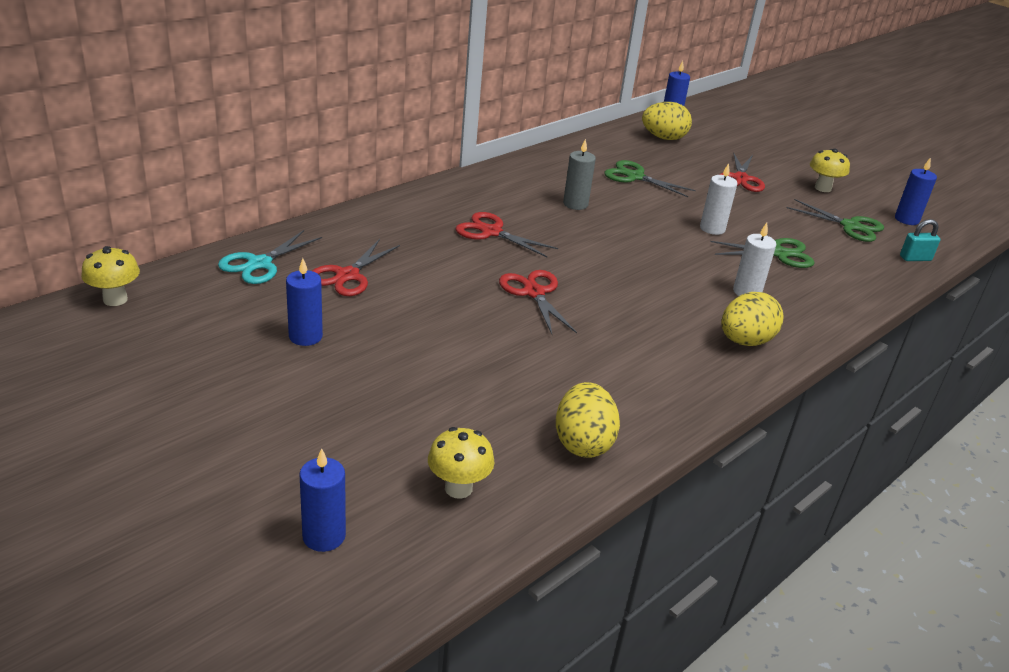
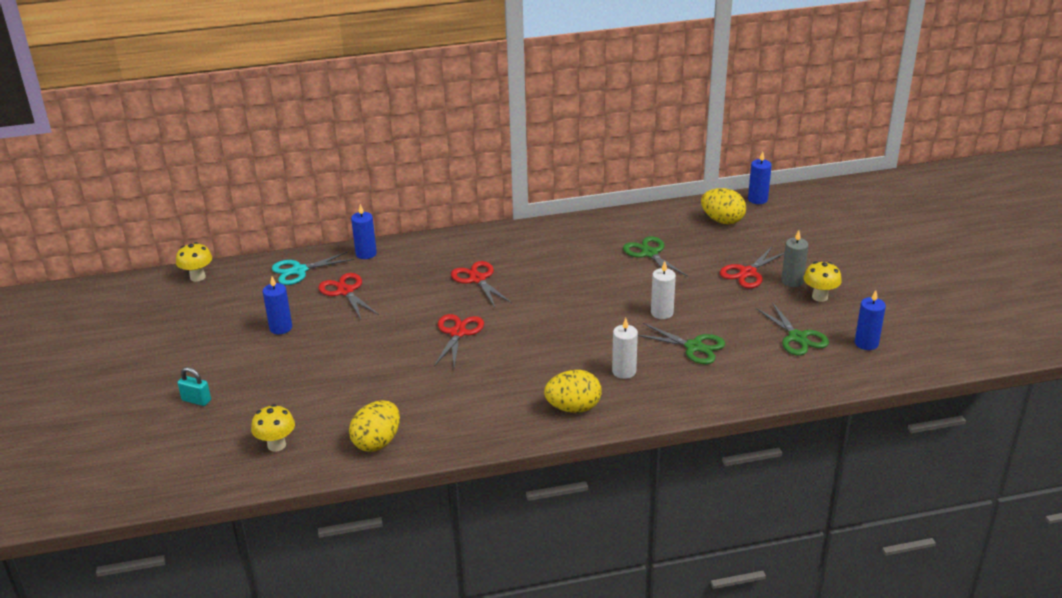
camera: 35 degrees right, 0 degrees up
(324, 536) = (183, 447): blue candle -> blue candle (366, 254)
(347, 275) = (345, 291): red scissors -> red scissors turned 90 degrees clockwise
(575, 204) = (569, 268): grey candle -> grey candle (792, 281)
(915, 258) = (821, 380): turquoise padlock -> turquoise padlock (196, 400)

